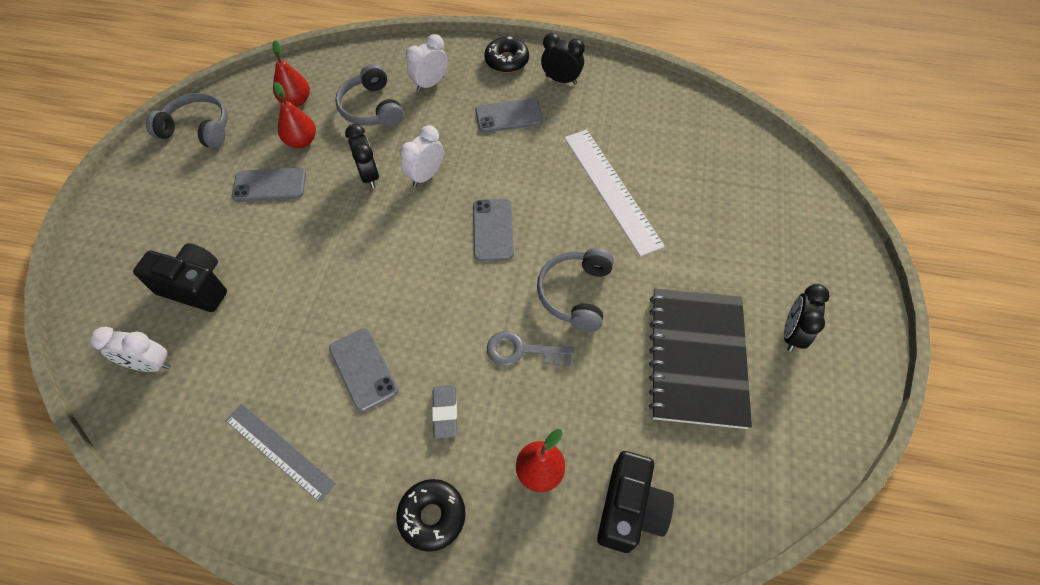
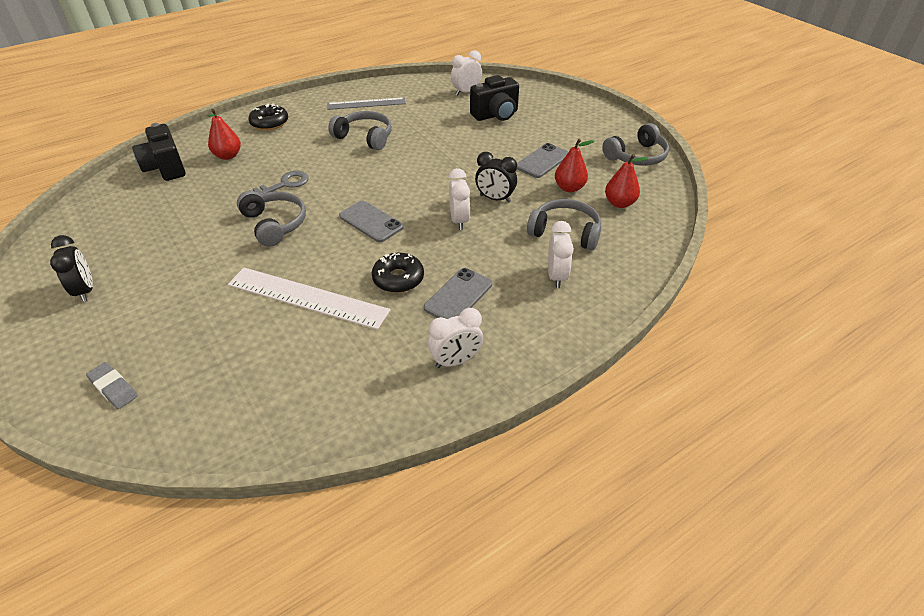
camera: 135 degrees right, 15 degrees down
(363, 369) = (365, 137): grey phone -> grey headphones
(445, 412) = (301, 147): grey eraser -> grey eraser (113, 388)
(506, 61) = (529, 342): black donut -> black donut (398, 279)
(561, 80) = (455, 361): black clock -> white clock
(697, 358) = (159, 240): black notebook -> none

